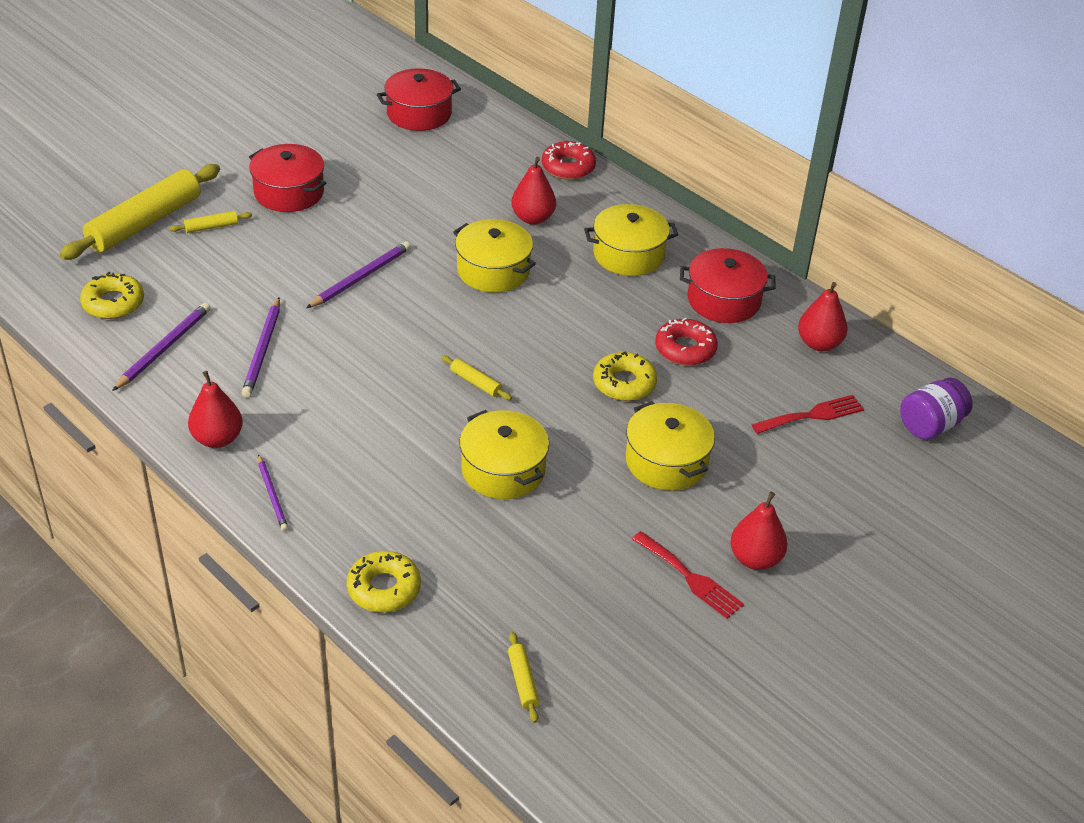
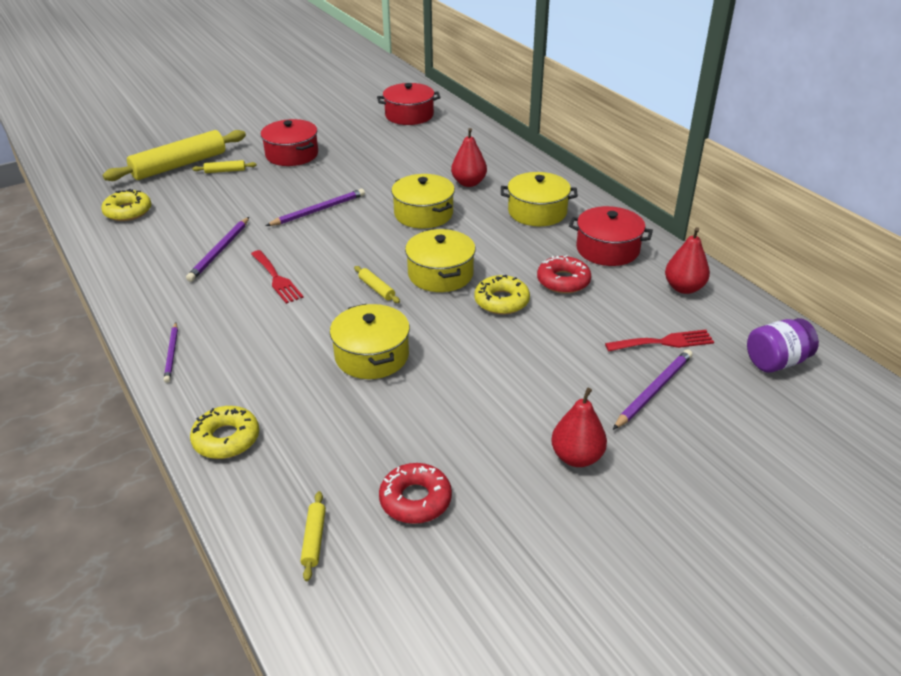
camera: 15 degrees right, 5 degrees down
(164, 348) = (147, 243): purple pencil -> purple pencil (653, 390)
(217, 439) = (152, 308): red pear -> none
(568, 167) = (509, 153): red donut -> red donut (415, 500)
(666, 461) = (518, 365): yellow pot -> yellow pot (440, 274)
(690, 577) = (508, 466): red fork -> red fork (276, 279)

